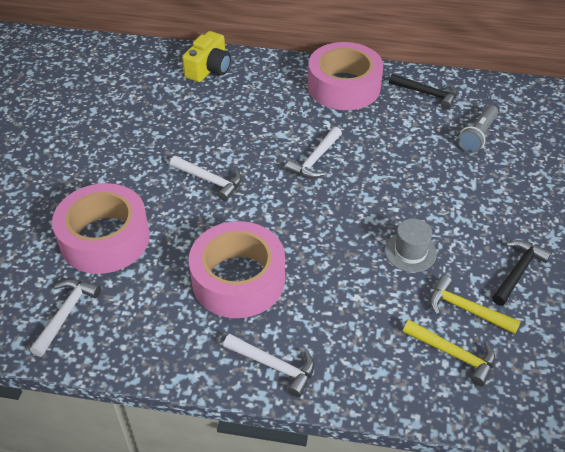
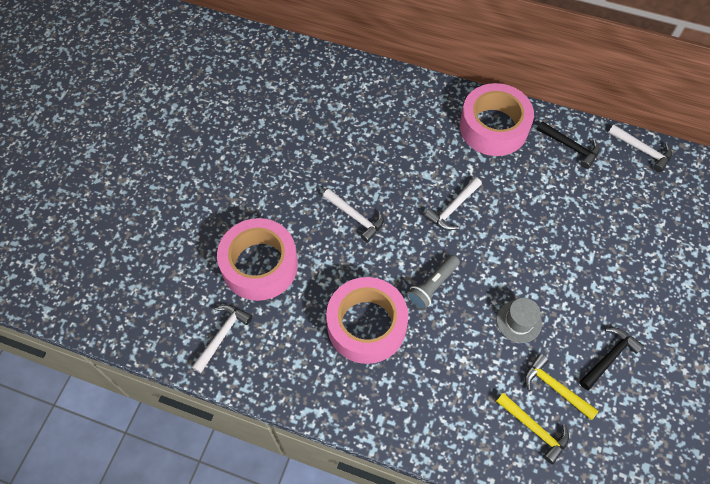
camera: 10 degrees right, 15 degrees up
(209, 69) = (371, 88): yellow camera -> none
(274, 366) = (384, 414): white hammer -> white hammer (642, 150)
(477, 136) = (607, 203): grey flashlight -> grey flashlight (432, 286)

